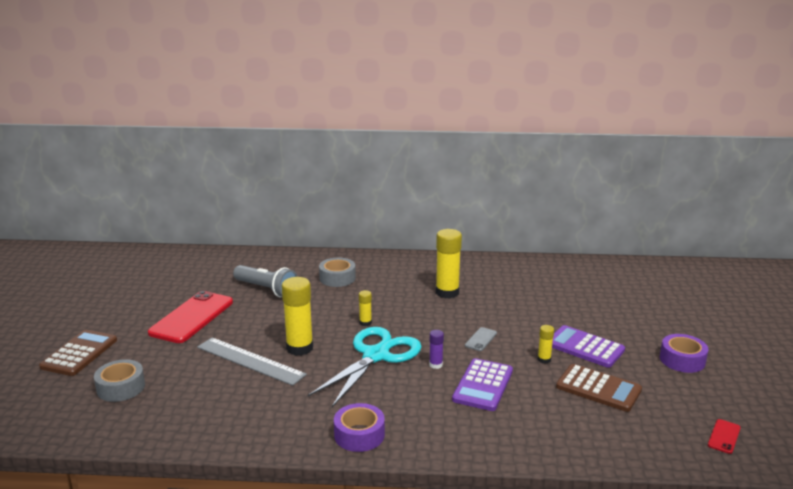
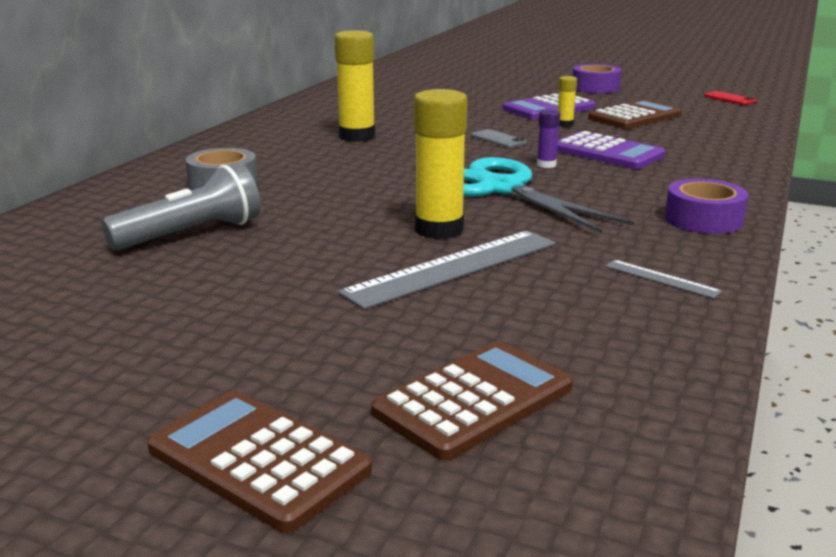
camera: 70 degrees left, 0 degrees up
(121, 387) = (474, 400): grey tape -> brown calculator
(192, 317) = (223, 307): red phone -> none
(256, 424) = (661, 279): none -> grey ruler
(365, 323) = (397, 184): yellow glue stick -> none

